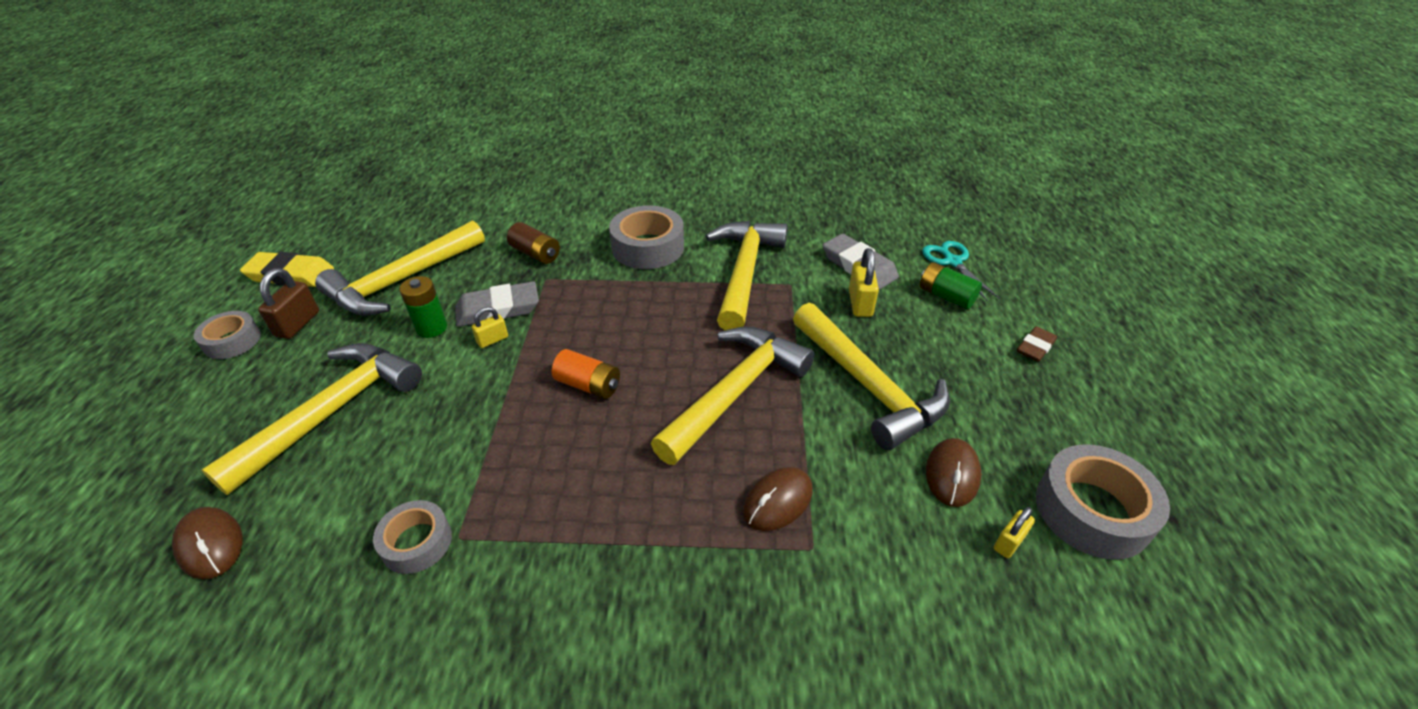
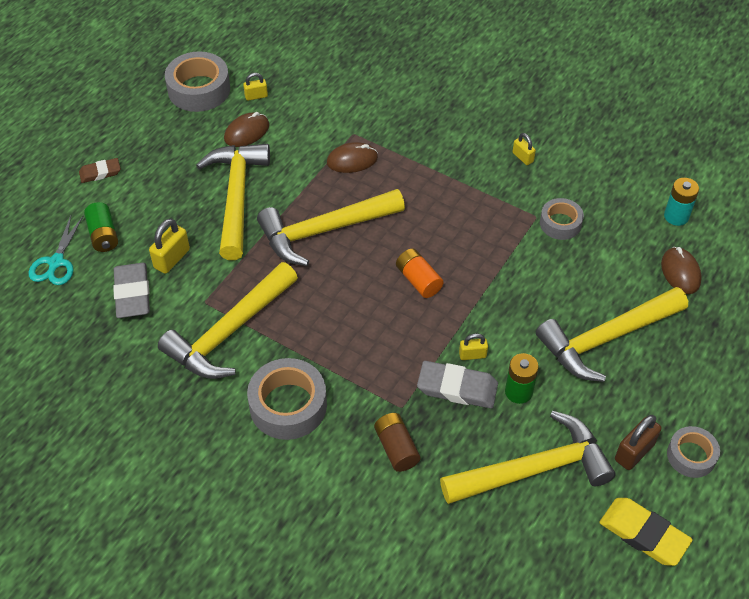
camera: 150 degrees left, 10 degrees up
(200, 652) = (676, 216): none -> turquoise battery
(511, 644) = (522, 157): none -> yellow padlock

